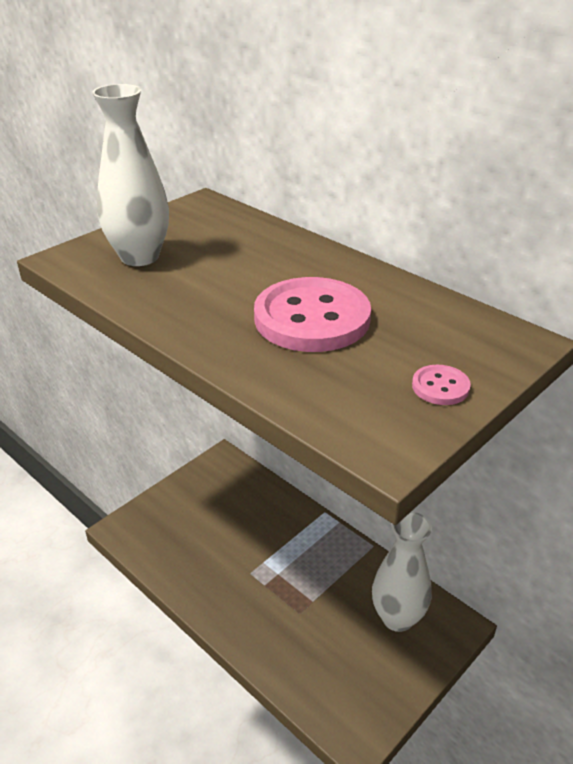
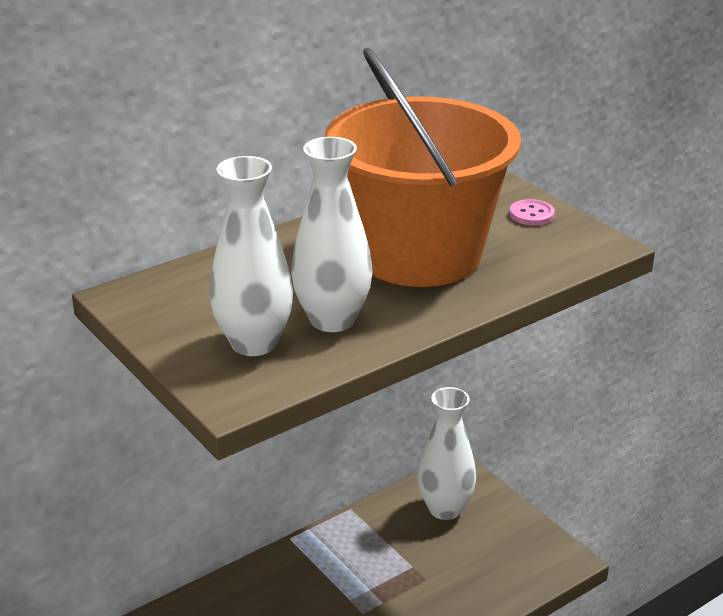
camera: 80 degrees left, 5 degrees down
(179, 286) = (332, 320): none -> white vase
(312, 318) = (419, 254): pink button -> orange bucket

